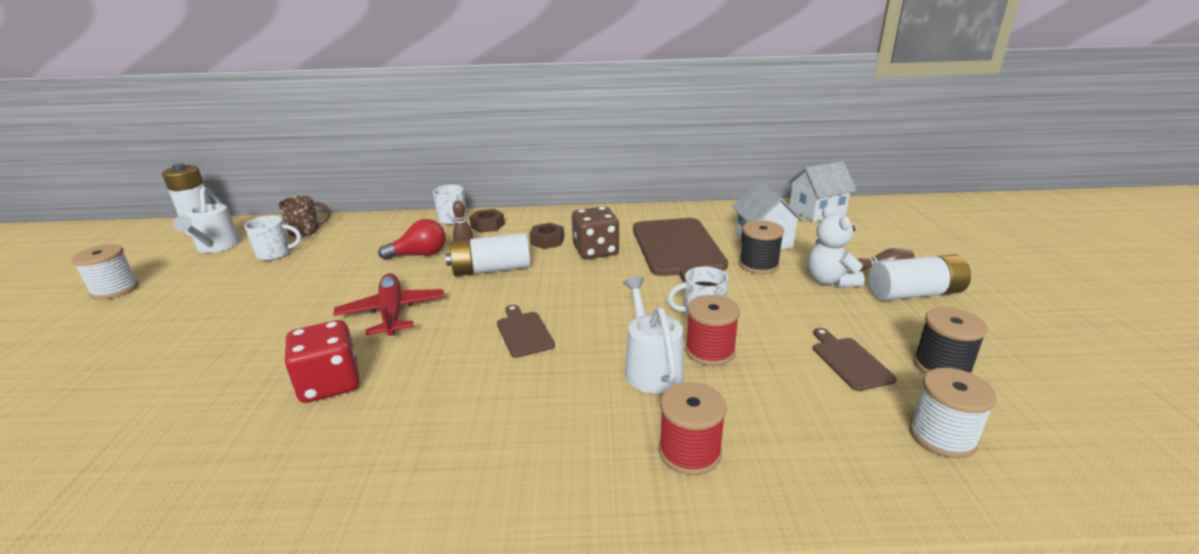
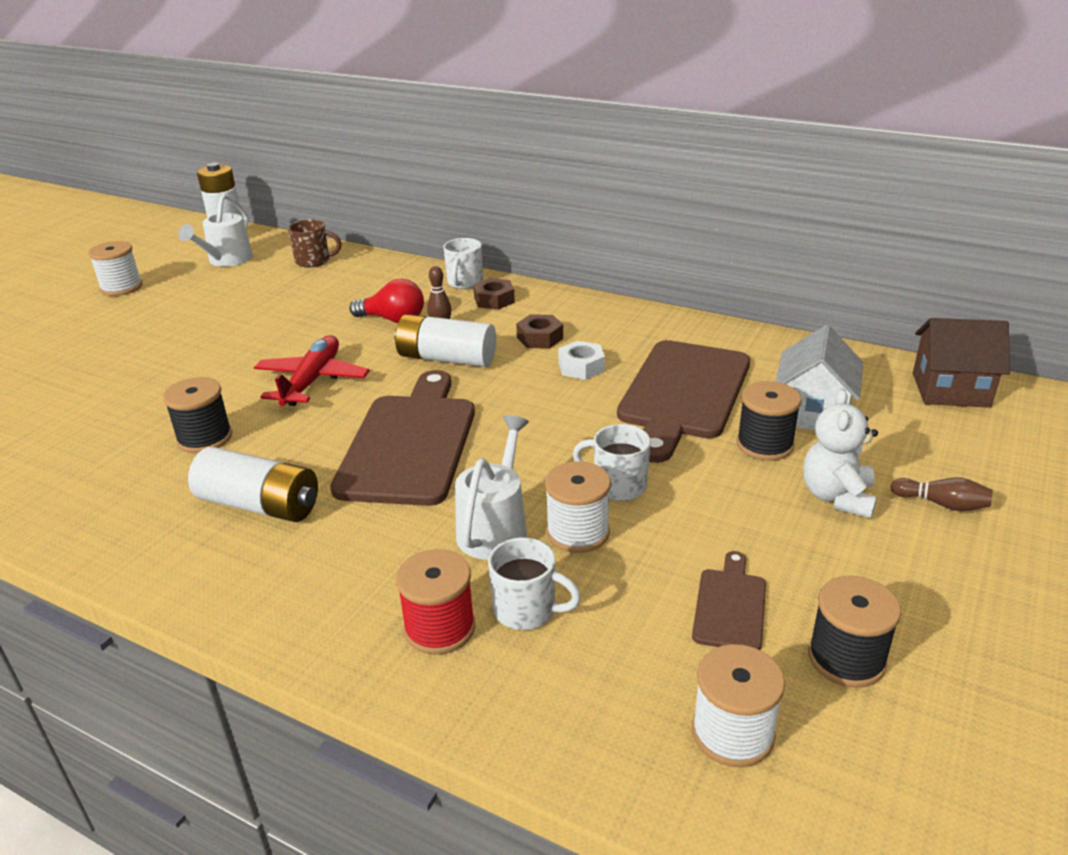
camera: 30 degrees right, 5 degrees up
(275, 254) = (267, 282): white mug -> white mug (527, 610)
(330, 384) = (205, 438): red dice -> black spool
(523, 332) = (410, 443): brown cutting board -> brown cutting board, size x2.14
(595, 251) = (581, 367): brown dice -> white nut
(710, 351) = (578, 532): red spool -> white spool
(816, 212) = (950, 390): white house -> brown house
(915, 293) = (942, 554): white battery -> white battery (260, 505)

